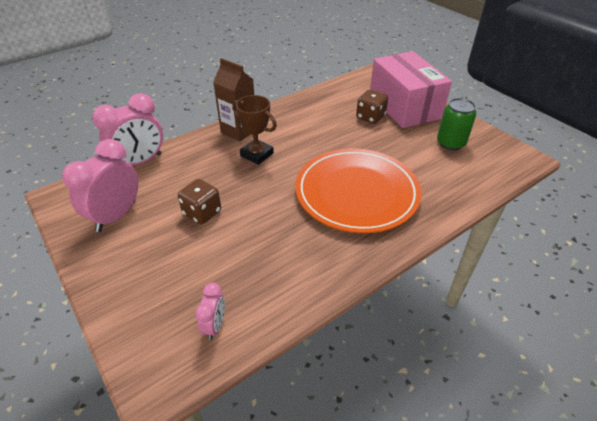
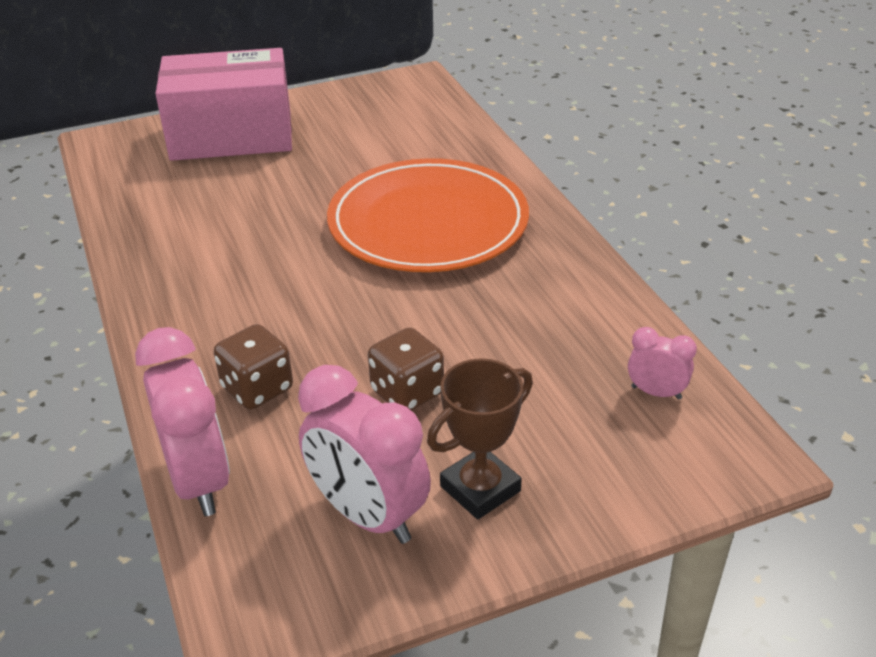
camera: 75 degrees left, 5 degrees down
(239, 131) = (177, 327): brown carton -> none
(257, 154) = (271, 311): brown trophy -> brown trophy (480, 488)
(370, 117) = (239, 173): brown dice -> brown dice (257, 389)
(450, 143) = (355, 121): green can -> none

